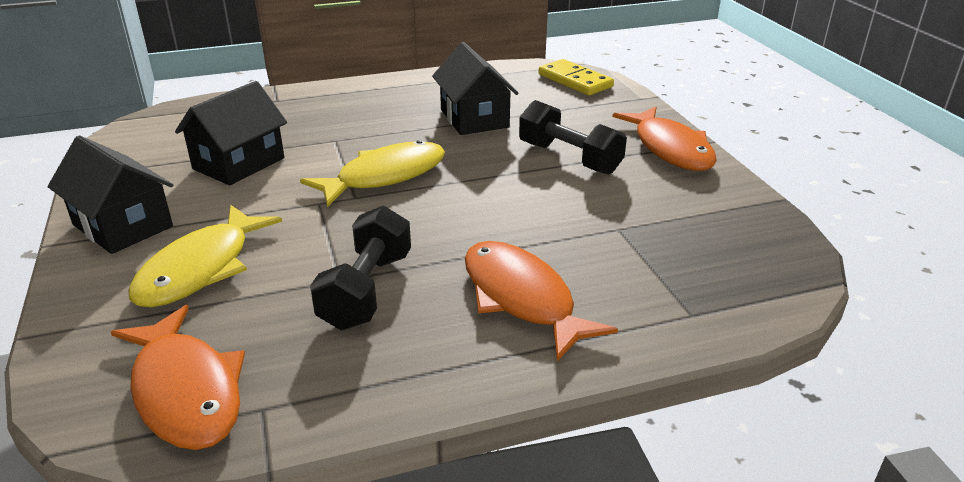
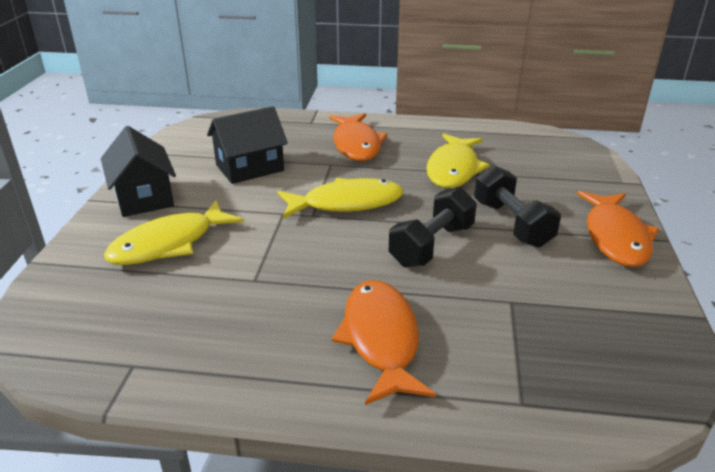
camera: 25 degrees right, 0 degrees up
(186, 391) = (96, 334): orange fish -> orange fish (356, 144)
(367, 290) = (267, 295): black dumbbell -> black dumbbell (432, 245)
(474, 118) = (453, 169): black house -> yellow fish
(575, 81) = (568, 153): yellow domino -> none

